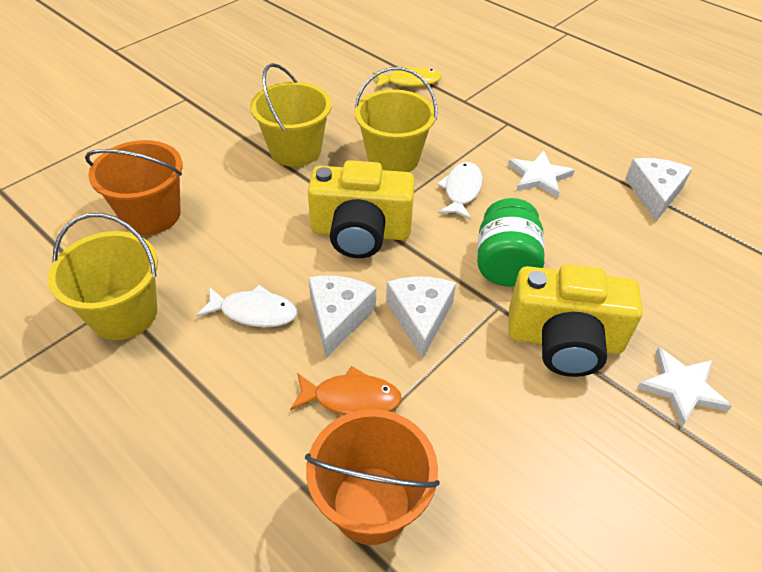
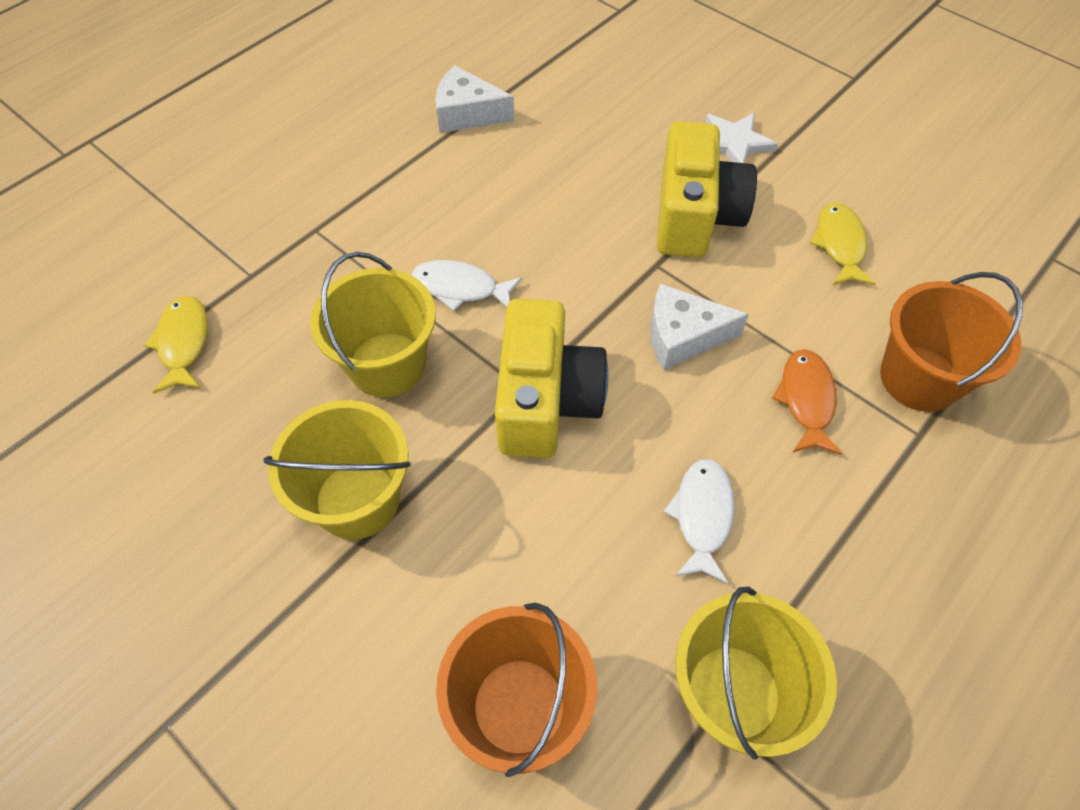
camera: 90 degrees left, 10 degrees up
(338, 317) = (695, 419): white cheese -> none
(505, 264) = (591, 254): green jar -> none
(539, 176) = (433, 208): white star -> none
(547, 465) = (839, 245): none -> yellow fish

